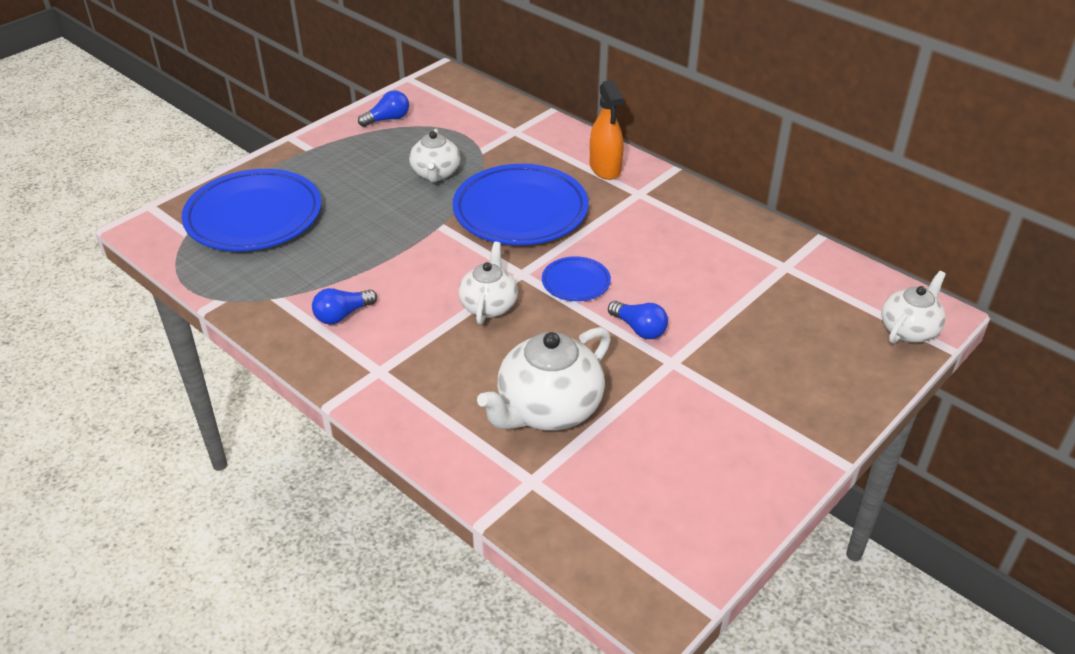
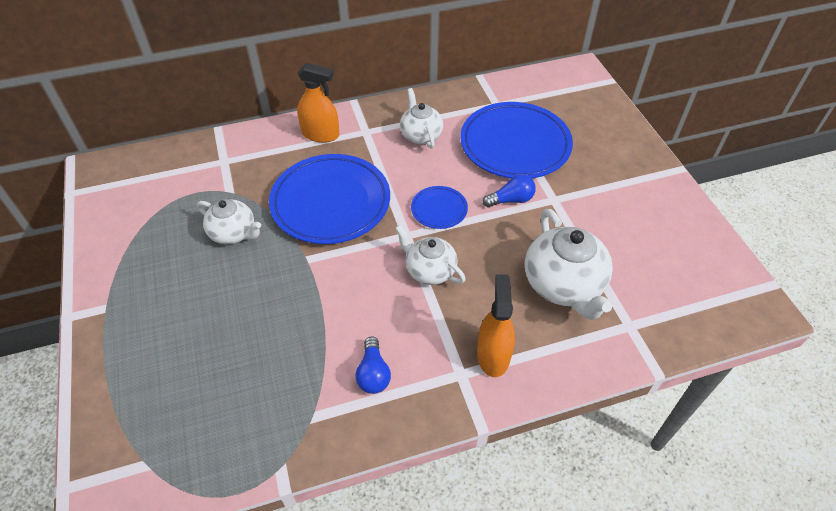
camera: 60 degrees left, 10 degrees up
(254, 217) = (173, 393): blue plate -> blue plate (515, 145)
(387, 119) = (119, 232): blue light bulb -> none
(416, 385) = (493, 355): none -> orange spray bottle
(909, 330) = (587, 86): white teapot -> white teapot (420, 135)

